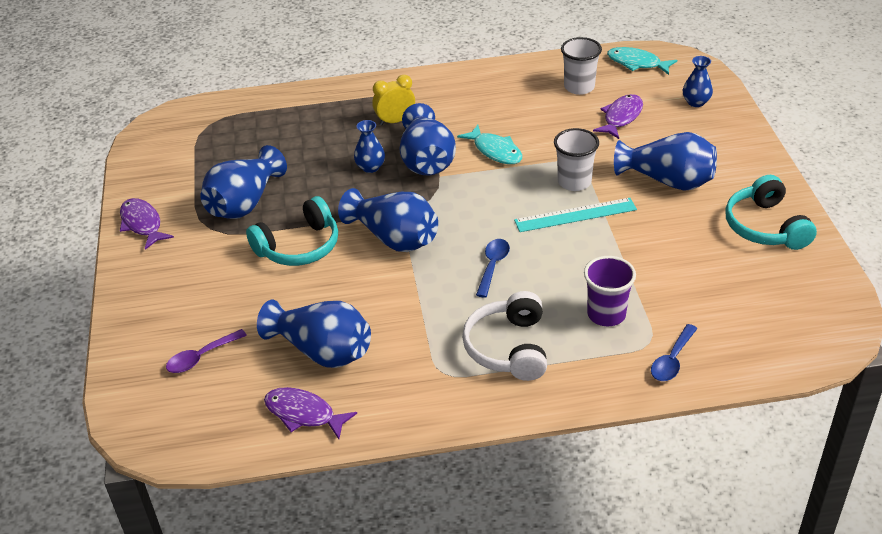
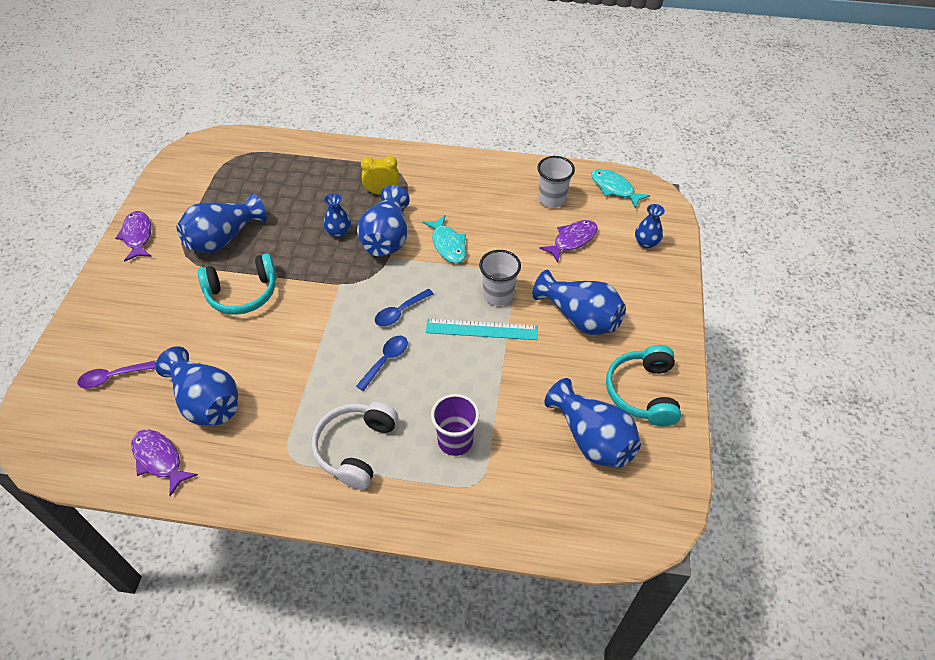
camera: 15 degrees right, 10 degrees up
(394, 238) = (321, 308): blue vase -> blue vase (592, 439)
(672, 360) = (487, 508): blue spoon -> blue spoon (400, 312)

